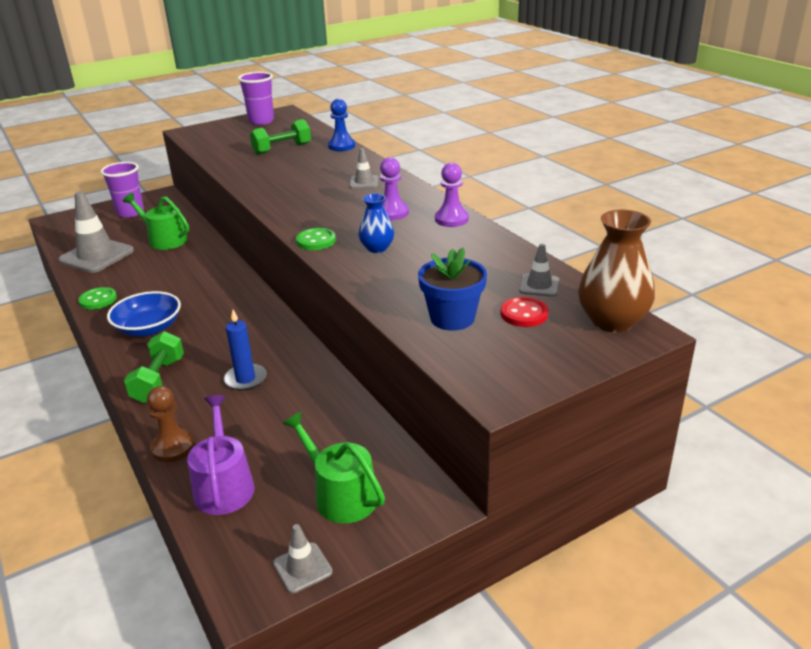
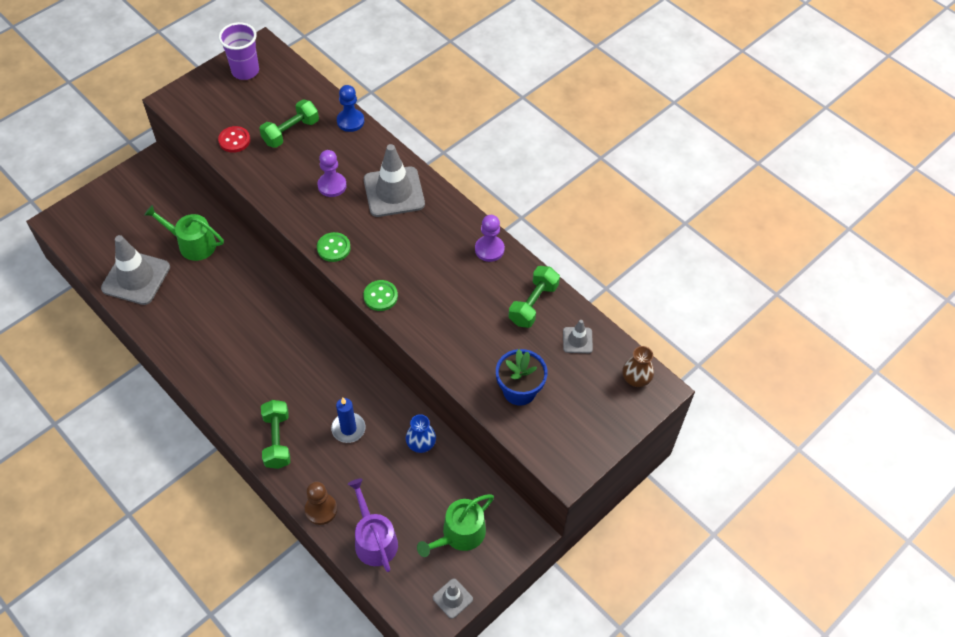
camera: 15 degrees left, 25 degrees up
(98, 300) = (172, 344): green button -> green button (333, 248)
(130, 212) = (133, 199): purple cup -> none
(148, 328) = (238, 377): blue bowl -> none
(340, 495) = (459, 534): green watering can -> green watering can turned 75 degrees counterclockwise
(364, 182) = (394, 192): grey traffic cone -> grey traffic cone, size x2.05
(377, 248) = (436, 302): blue vase -> blue vase (421, 444)
(392, 213) = (434, 244): purple pawn -> purple pawn (332, 185)
(490, 257) = (533, 304): none -> green dumbbell
(524, 314) = (571, 378): red button -> red button (234, 140)
(612, 321) = (636, 379): brown vase -> brown vase, size x0.59

